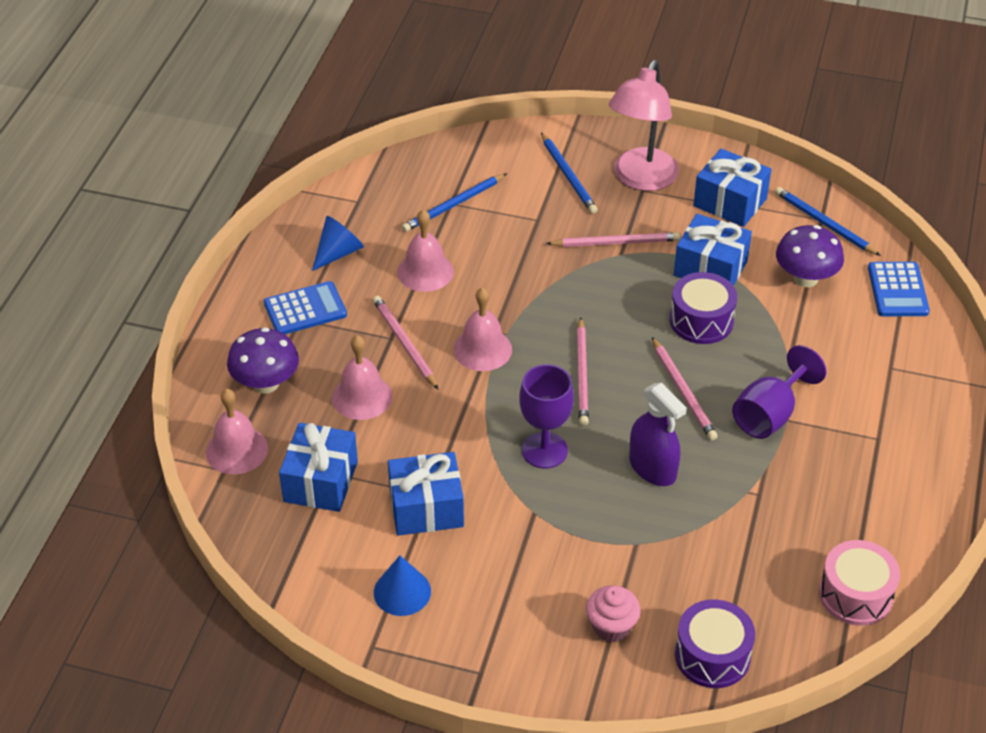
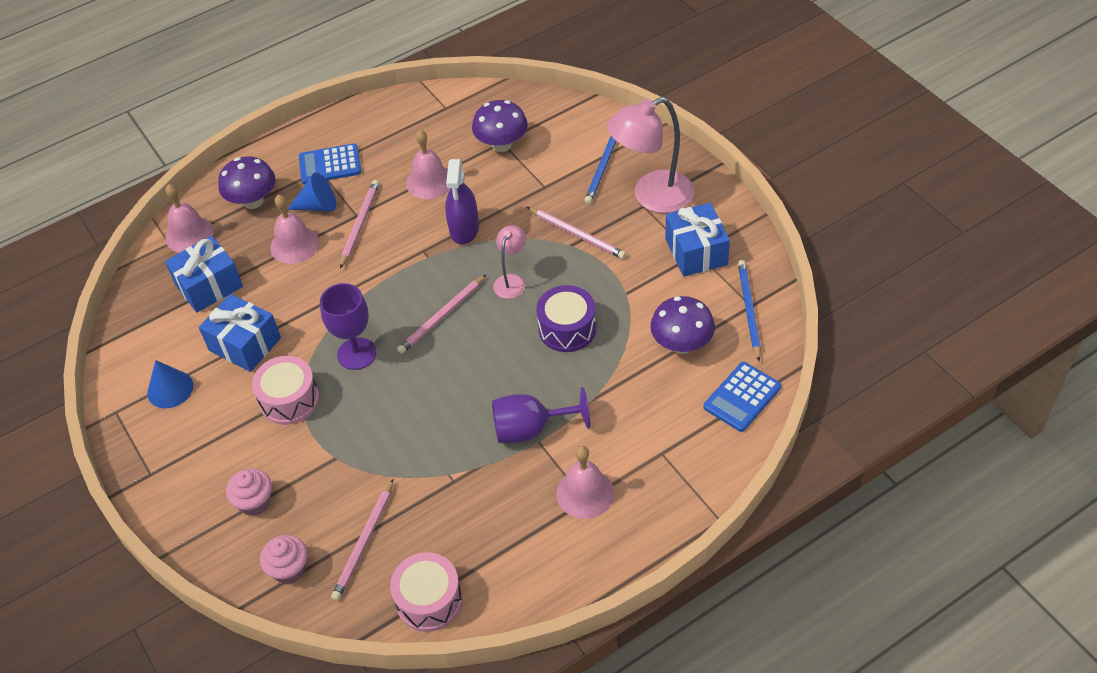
camera: 45 degrees right, 5 degrees up
(305, 309) = (330, 165): blue calculator -> blue calculator turned 150 degrees clockwise
(338, 253) = (393, 137): blue cone -> blue cone (318, 206)
(453, 205) = (502, 144): blue pencil -> purple mushroom
(482, 349) = (401, 258): pink bell -> pink bell (585, 493)
(532, 526) = (289, 400): none -> pink drum
(606, 311) = (511, 281): none -> pink lamp
(652, 468) = (407, 413): purple spray bottle -> purple spray bottle (464, 229)
(683, 391) = (492, 372): pink pencil -> pink pencil (364, 542)
(710, 268) = (620, 294): blue gift -> none
(712, 655) = (289, 569): purple drum -> pink cupcake

